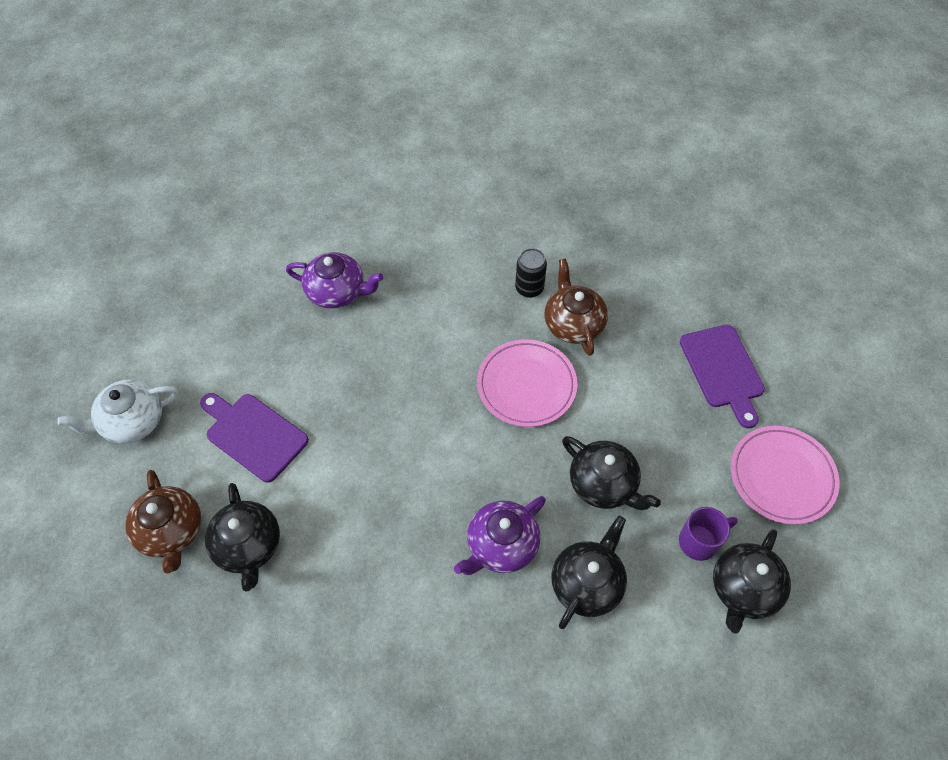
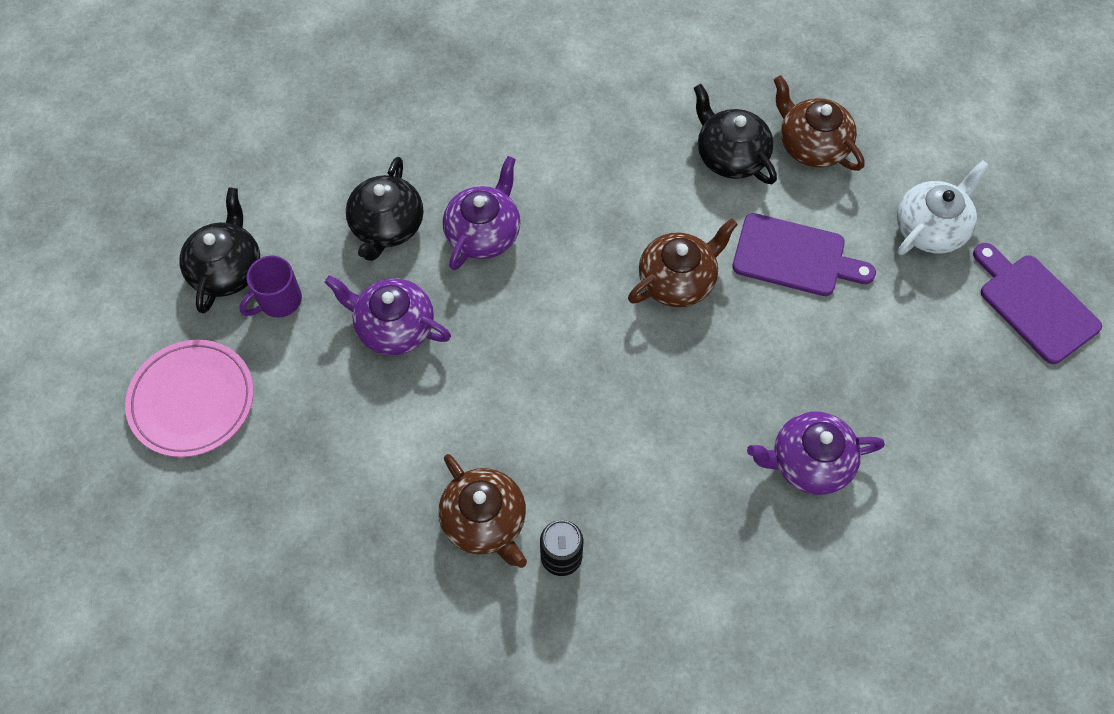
camera: 160 degrees right, 5 degrees up
(357, 446) = (678, 280): none -> brown teapot
(526, 385) = (517, 414): pink plate -> none
(603, 484) = (394, 327): black teapot -> purple teapot
(723, 370) = (275, 518): purple cutting board -> purple cutting board (1034, 305)

